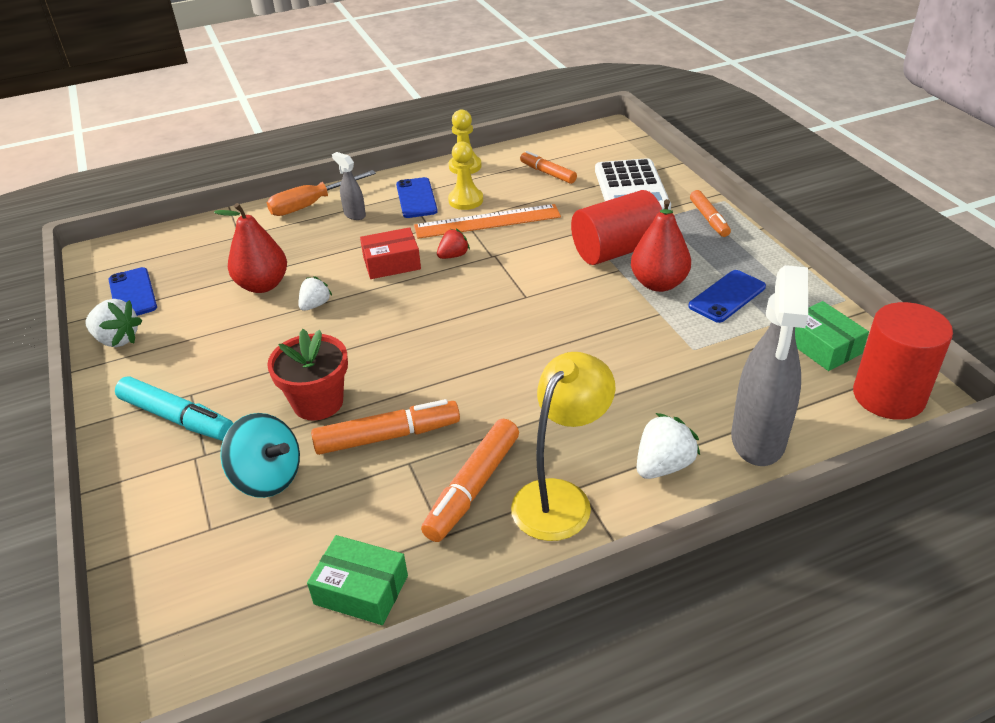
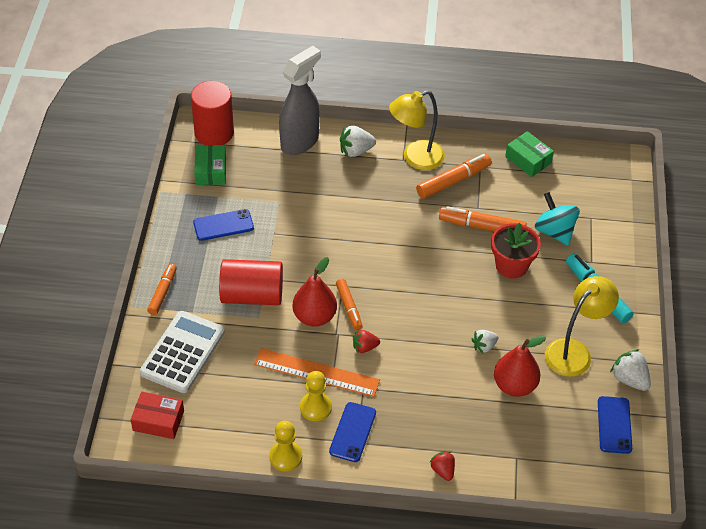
camera: 155 degrees left, 10 degrees up
(196, 340) = (574, 351): none -> yellow lamp
(311, 205) = (443, 470): orange screwdriver -> red strawberry
(354, 215) = (413, 436): grey spray bottle -> none
(392, 263) = (412, 362): red box -> red box (158, 420)
(548, 173) = (226, 408): orange marker -> orange marker (349, 307)
(658, 283) = (253, 254): red pear -> red pear (314, 317)

